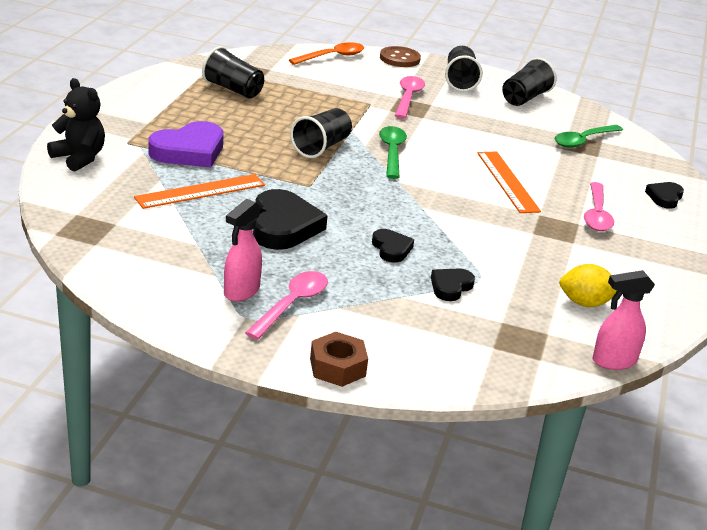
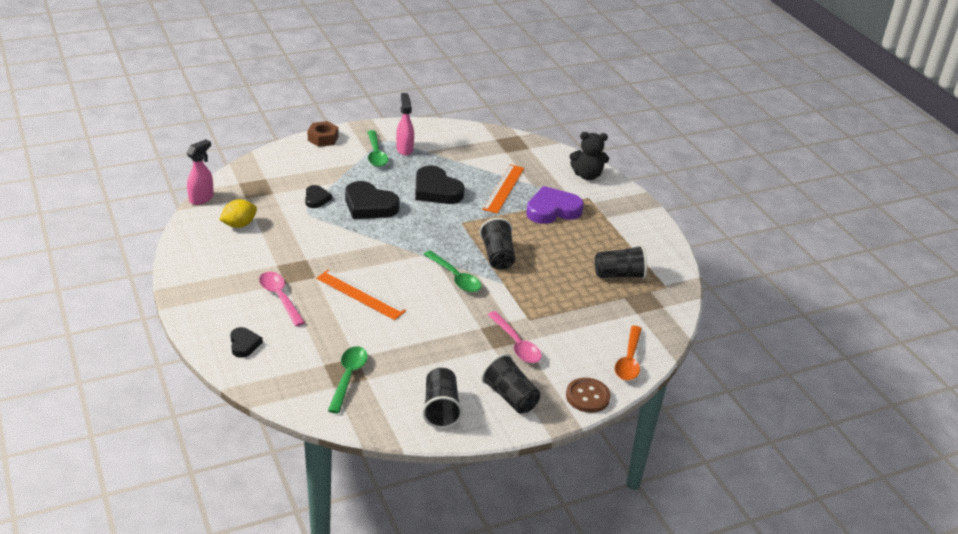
camera: 140 degrees right, 5 degrees up
(189, 151) = (552, 210): purple heart -> purple heart turned 60 degrees clockwise
(292, 305) = (376, 154): pink spoon -> green spoon
(391, 249) = (369, 205): black heart -> black heart, size x1.85

